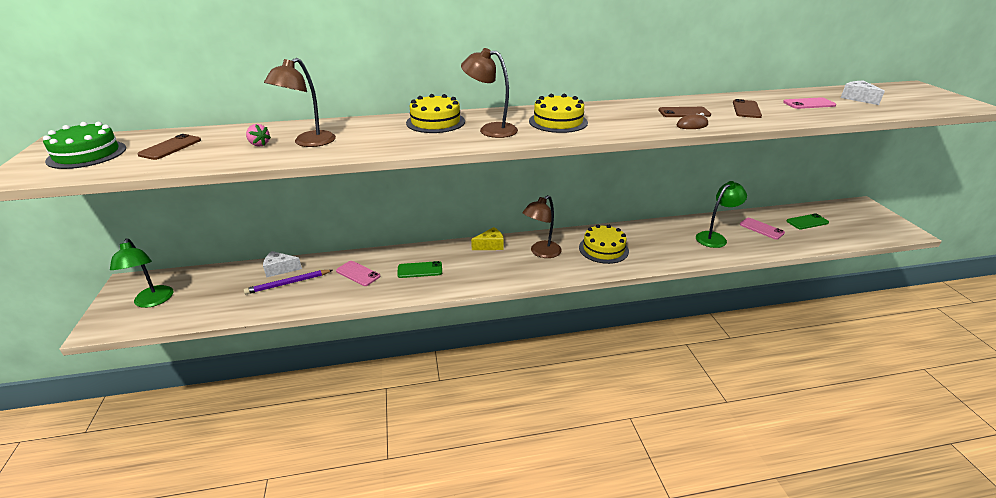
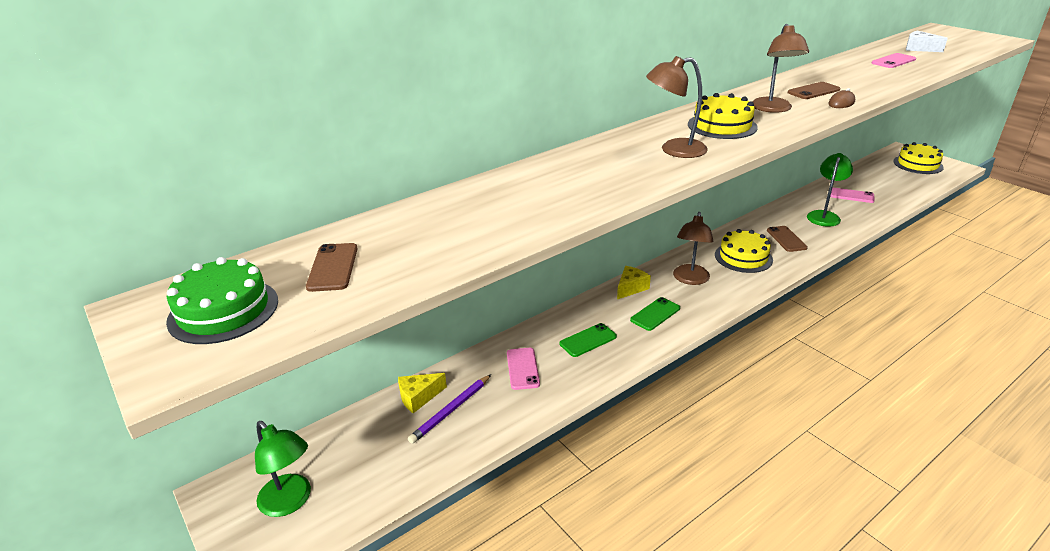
camera: 25 degrees left, 0 degrees up
(259, 144) = (447, 232): pink strawberry -> none
(280, 269) = (418, 397): white cheese -> yellow cheese
(308, 142) = (504, 214): brown lamp -> brown lamp (773, 109)
(358, 273) = (523, 368): pink phone -> pink phone turned 75 degrees clockwise
(435, 122) = (601, 154): yellow cake -> yellow cake (918, 164)
(746, 109) = (856, 77): brown phone -> brown phone (786, 239)
(807, 222) = (878, 178): green phone -> green phone (655, 314)

